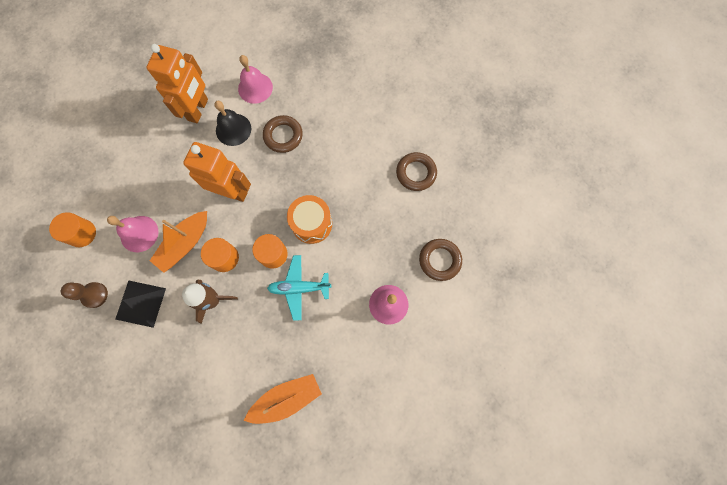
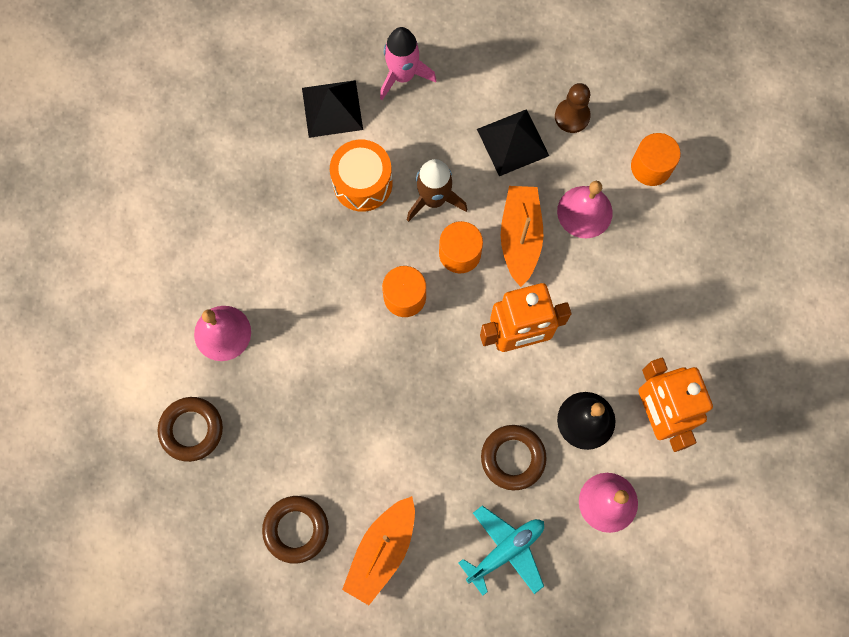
camera: 145 degrees right, 0 degrees up
(166, 397) = (403, 75): none -> pink rocket
(225, 406) = (332, 108): none -> black pyramid
(286, 398) = (271, 158): orange boat -> orange boat (382, 551)
(299, 288) = (343, 280): turquoise plane -> turquoise plane (505, 550)
(312, 224) = (385, 366): orange drum -> orange drum (362, 183)

